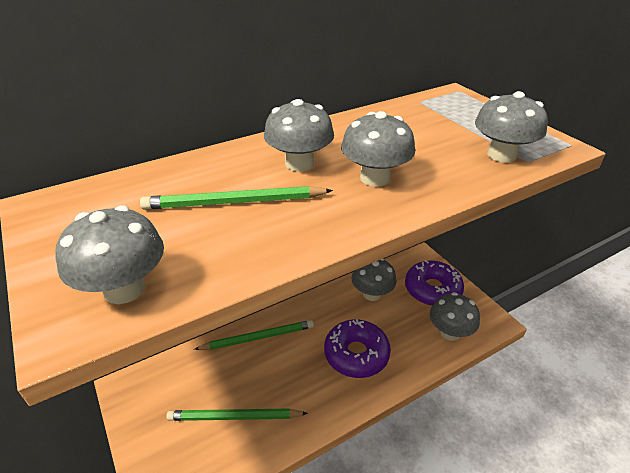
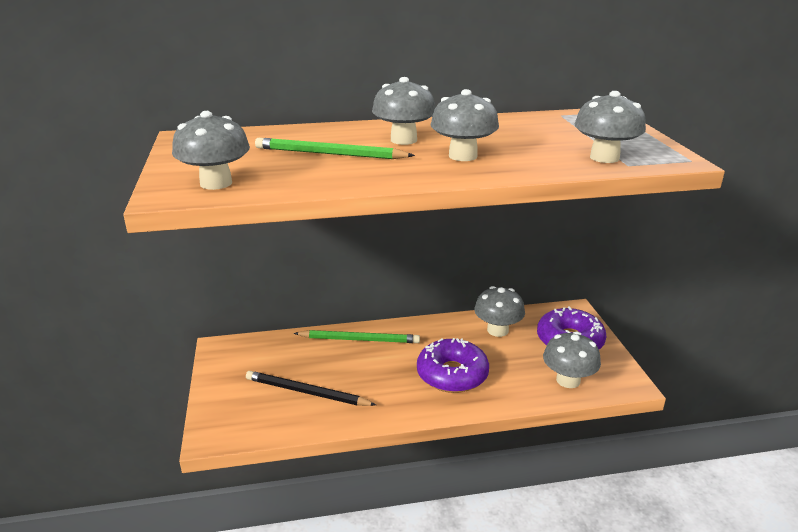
camera: 20 degrees right, 10 degrees down
(234, 417) = (306, 392): green pencil -> black pencil

